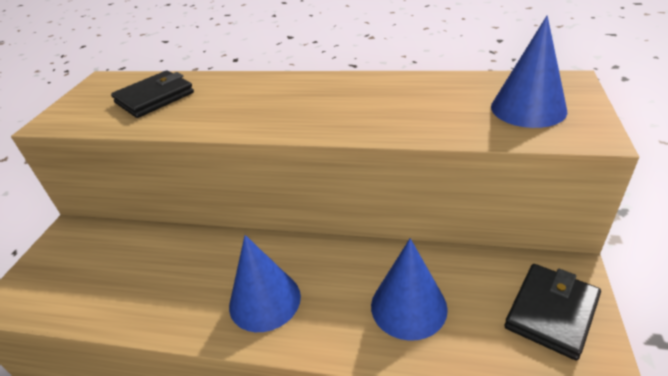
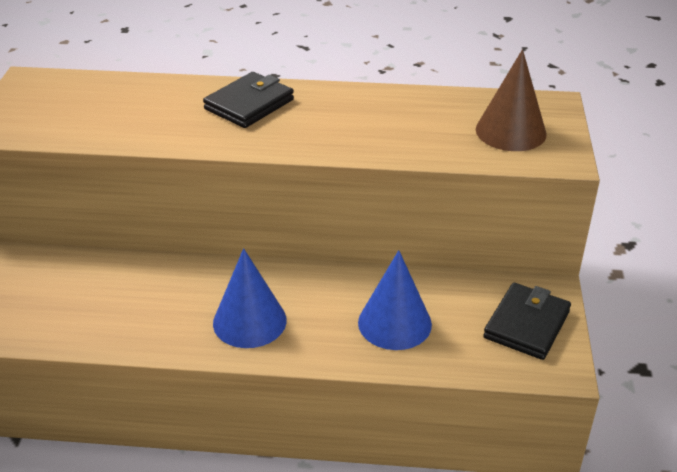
camera: 10 degrees left, 0 degrees up
(155, 98) = (107, 105): black wallet -> black wallet (249, 104)
(528, 108) = (510, 131): blue cone -> brown cone

